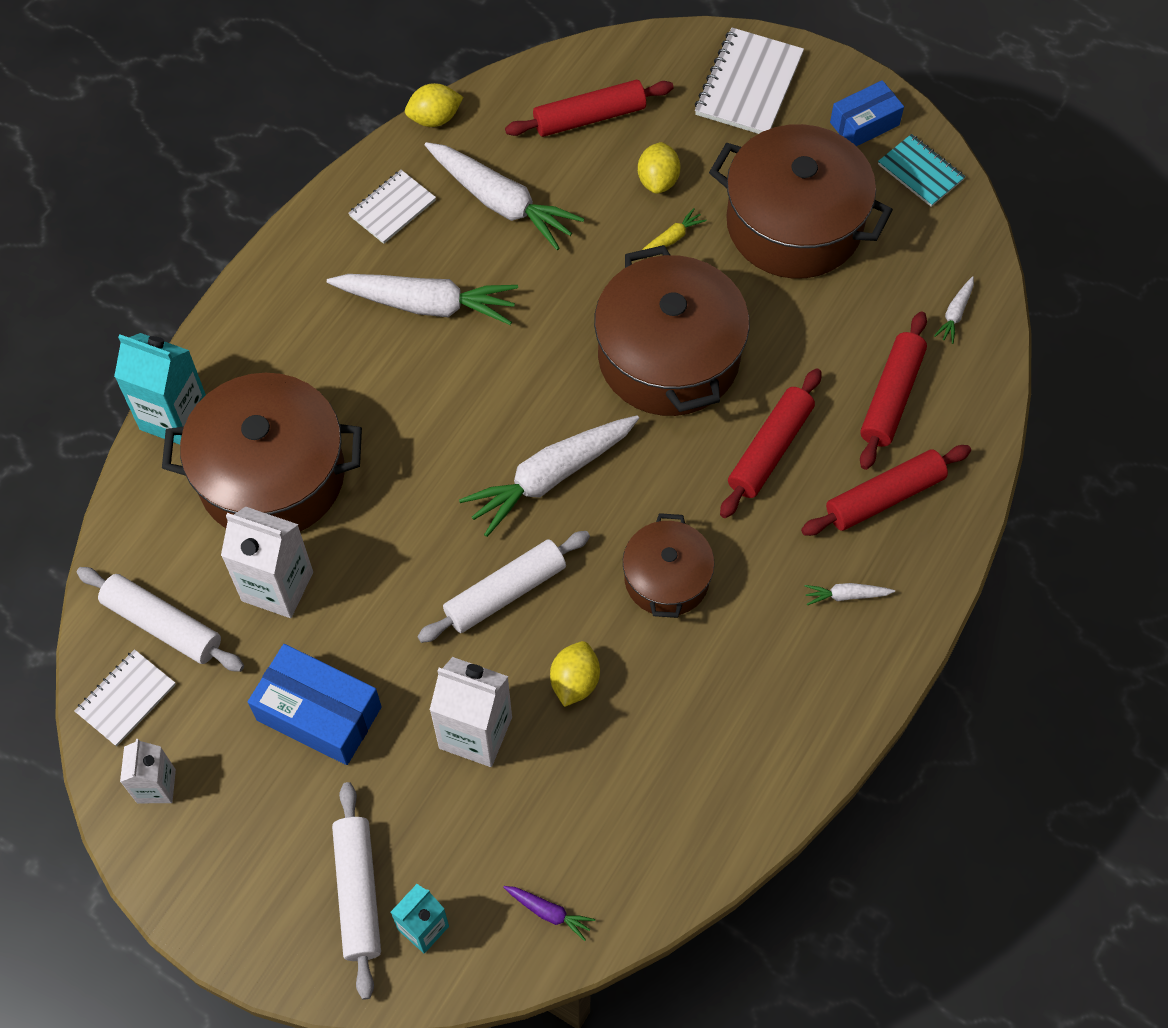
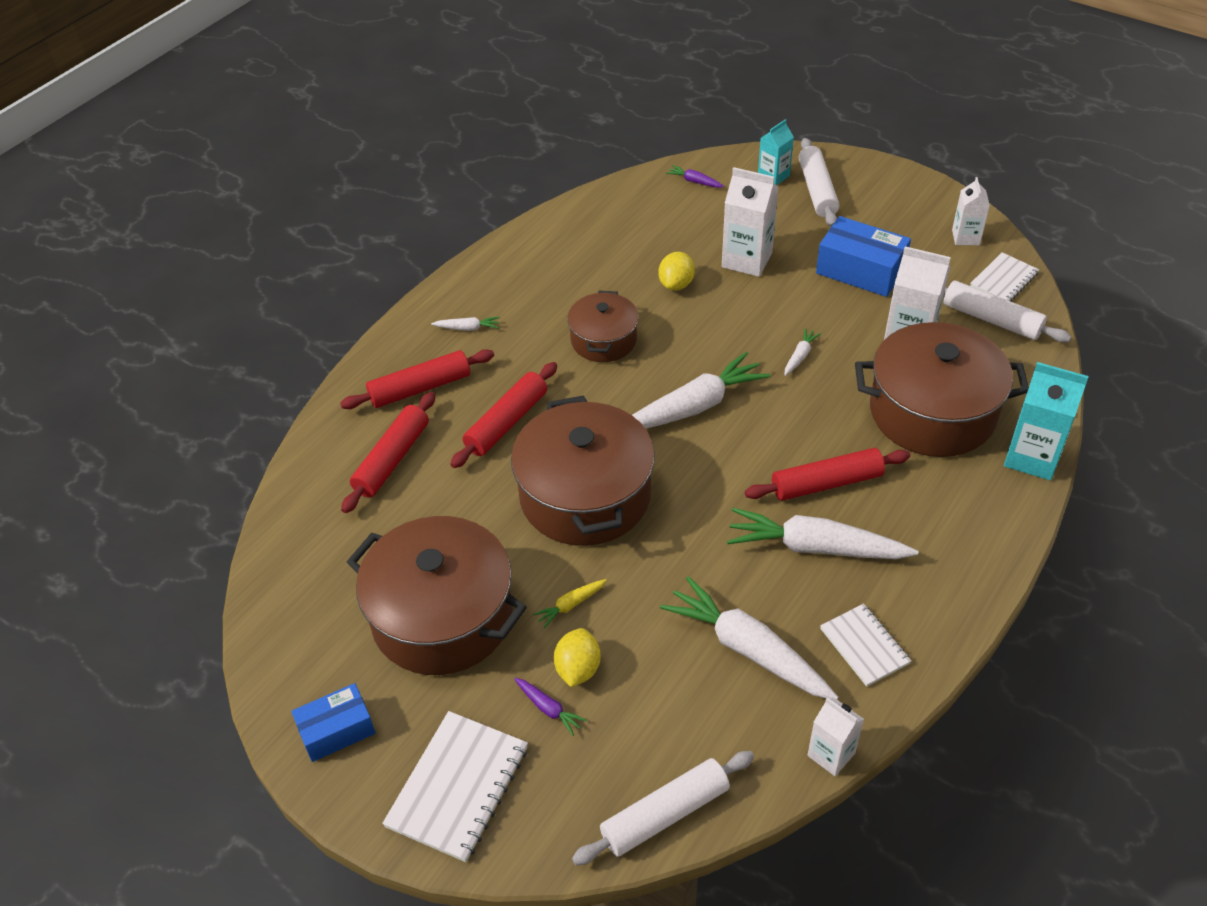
camera: 175 degrees left, 15 degrees down
(392, 208) = (864, 646): white notebook -> white notebook turned 75 degrees counterclockwise
(435, 118) = (831, 754): yellow lemon -> white carton
(505, 593) = (729, 334): white rolling pin -> white rolling pin (665, 814)
(589, 117) = (649, 749): red rolling pin -> red rolling pin (826, 483)
(680, 146) = (548, 709): none -> purple carrot
(920, 172) = (294, 670): turquoise notebook -> none
(955, 314) = (311, 526): white carrot -> white carrot (800, 356)

